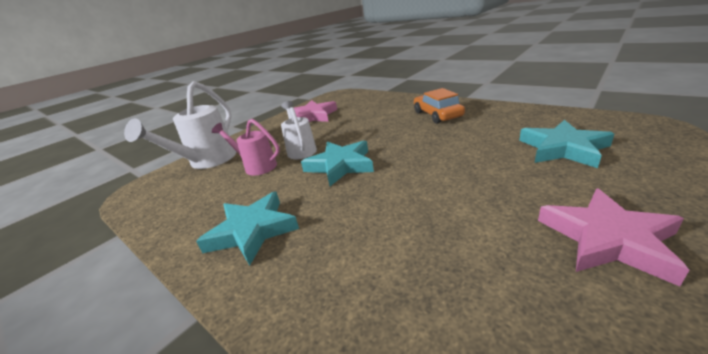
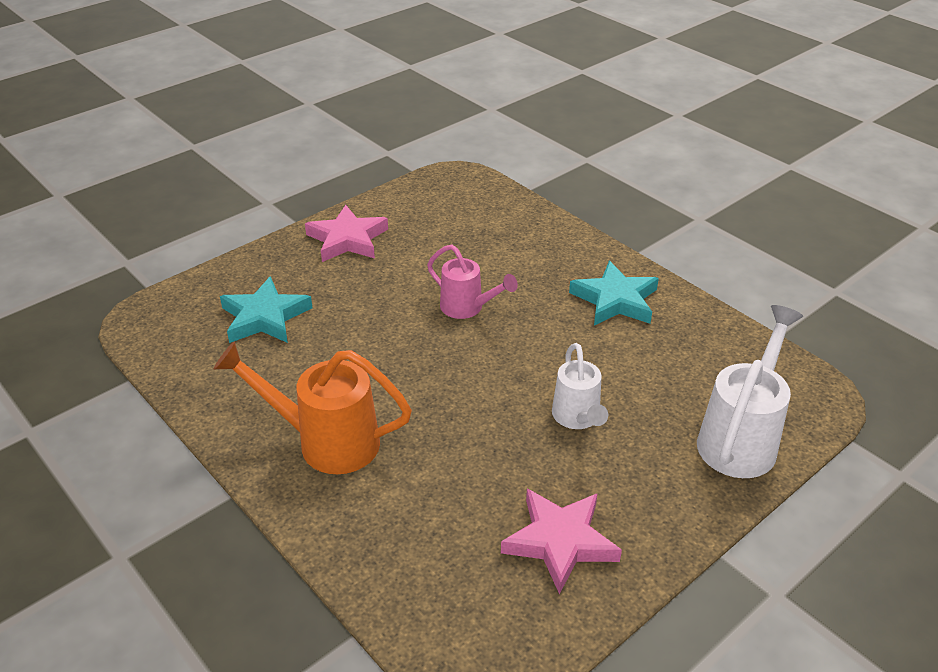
camera: 175 degrees left, 10 degrees up
(256, 166) = (643, 398): pink watering can -> pink watering can (467, 308)
(340, 165) = (519, 363): turquoise star -> none
(437, 115) = (326, 442): orange car -> orange watering can

